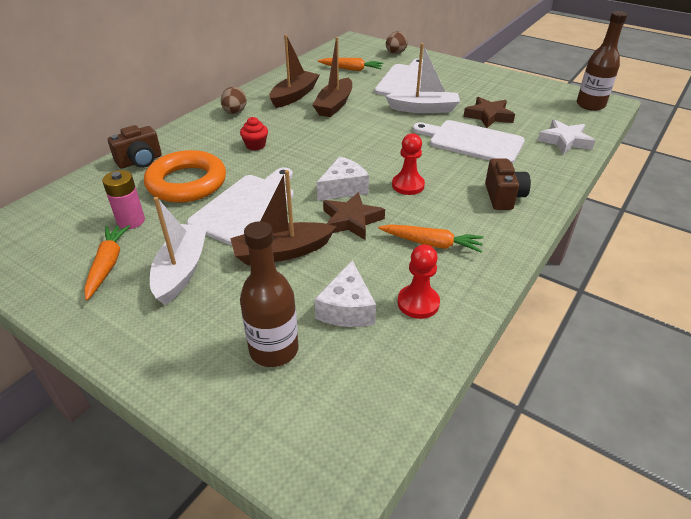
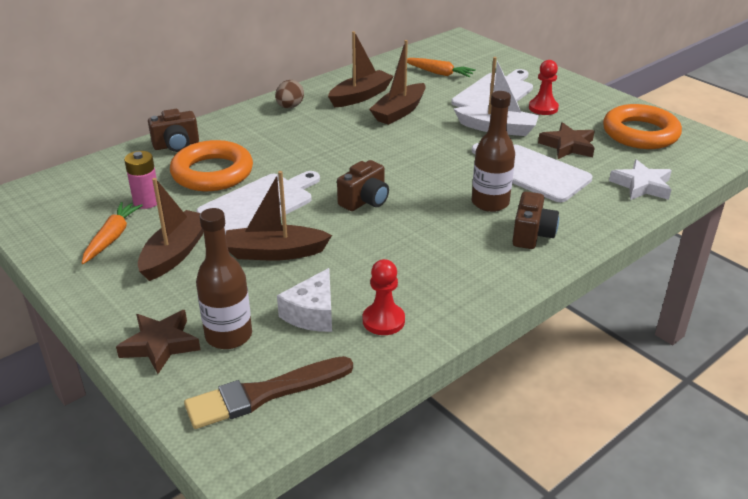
camera: 15 degrees right, 5 degrees down
(182, 270) = (175, 253): white boat -> brown boat
(255, 145) = (296, 144): red cupcake -> none
(339, 409) = (264, 394): none -> brown brush
(343, 188) = (365, 201): white cheese -> brown camera
(351, 220) = (357, 234): brown star -> brown star (160, 345)
(395, 53) = (500, 60): brown egg -> none
(408, 185) = (434, 208): red pawn -> red pawn (543, 108)
(432, 244) = (427, 269): orange carrot -> none
(537, 99) = (640, 133): none -> orange ring
(590, 105) = (701, 149): brown bottle -> brown bottle (490, 203)

